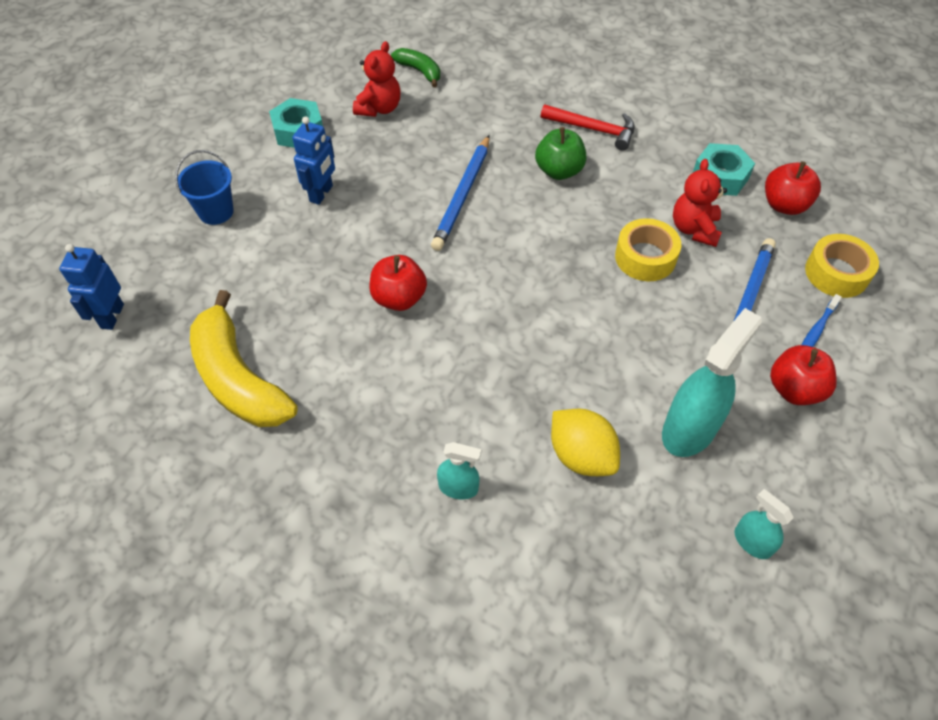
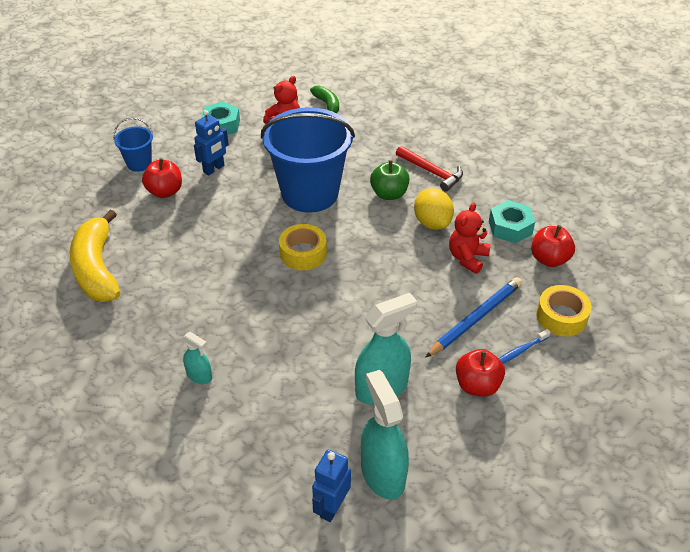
camera: 20 degrees right, 10 degrees down
(112, 316) = (41, 210): blue robot -> blue robot (331, 507)
(399, 298) = (228, 248): red apple -> red apple (165, 191)
(462, 195) = (310, 193): blue pencil -> blue bucket
(581, 455) = (294, 381): yellow lemon -> yellow lemon (432, 222)
(645, 257) = (418, 267): yellow tape -> yellow tape (303, 253)
(752, 542) = (382, 473): turquoise spray bottle -> turquoise spray bottle, size x1.92

